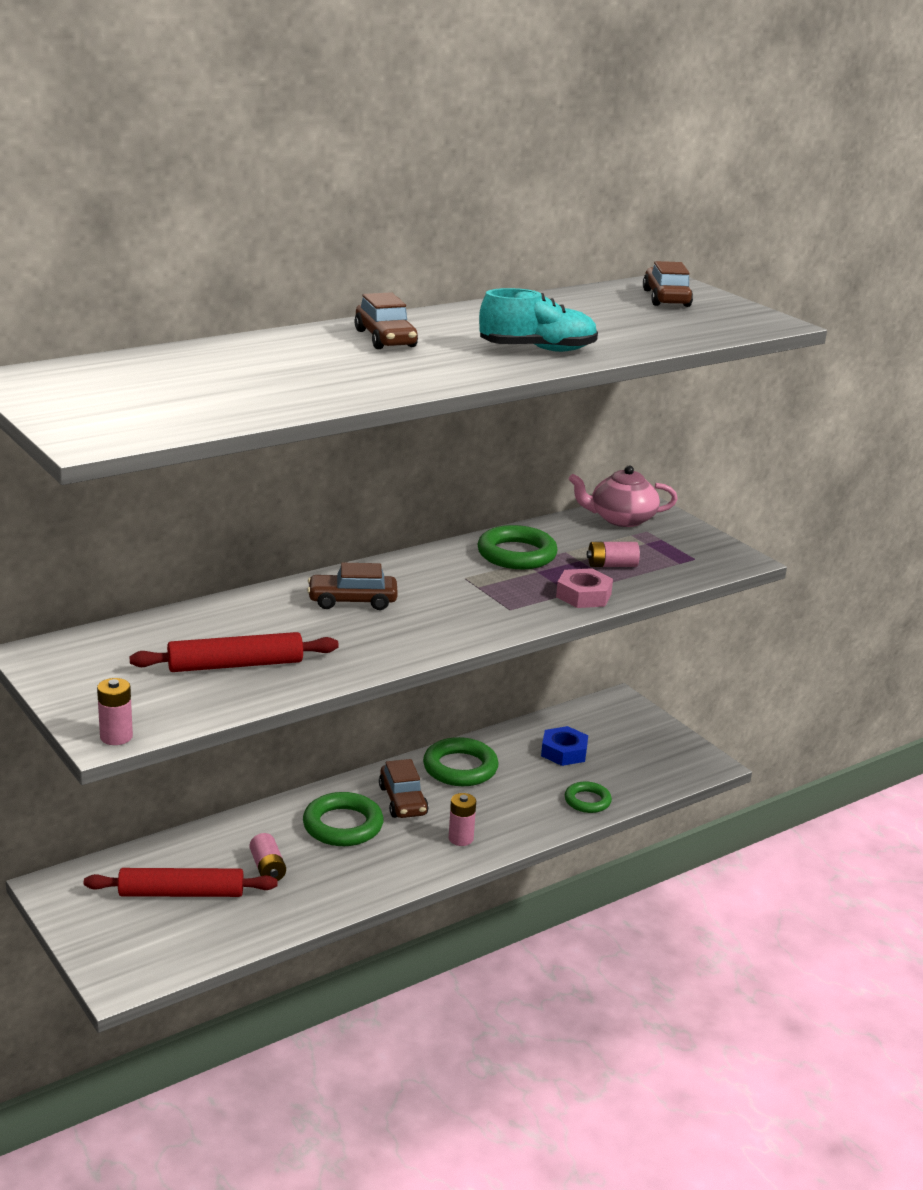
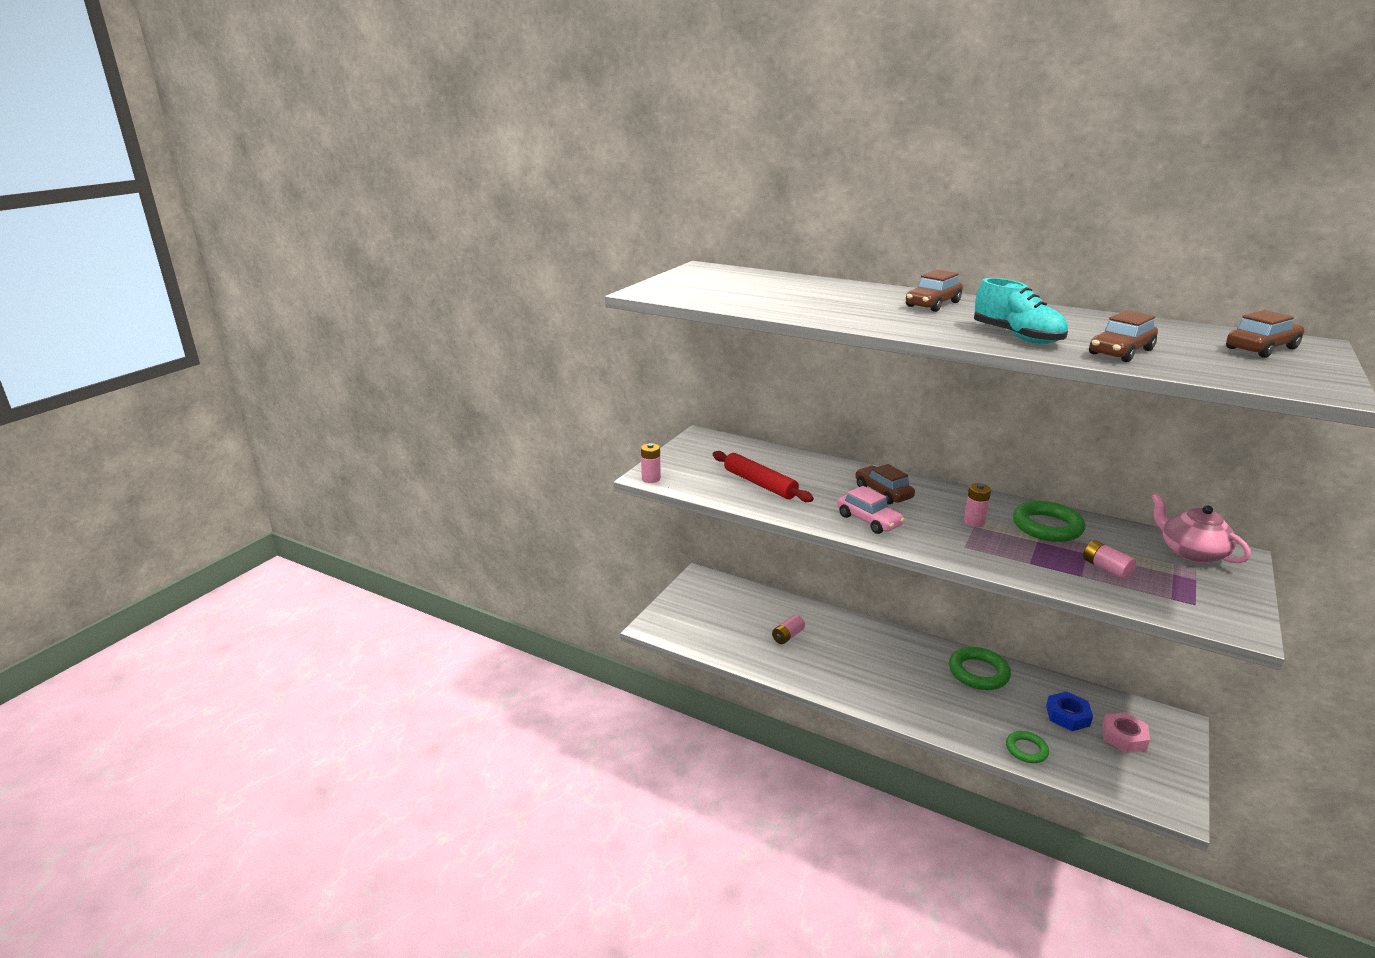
camera: 65 degrees right, 0 degrees up
(181, 893) = (735, 616): red rolling pin -> none
(343, 825) = (858, 647): green ring -> none
(403, 801) = (911, 661): brown car -> brown car (1121, 352)
(404, 635) = (869, 520): none -> pink car
(461, 838) = (905, 702): pink battery -> pink battery (974, 522)
(583, 595) = (1036, 569): pink nut -> pink nut (1124, 737)

